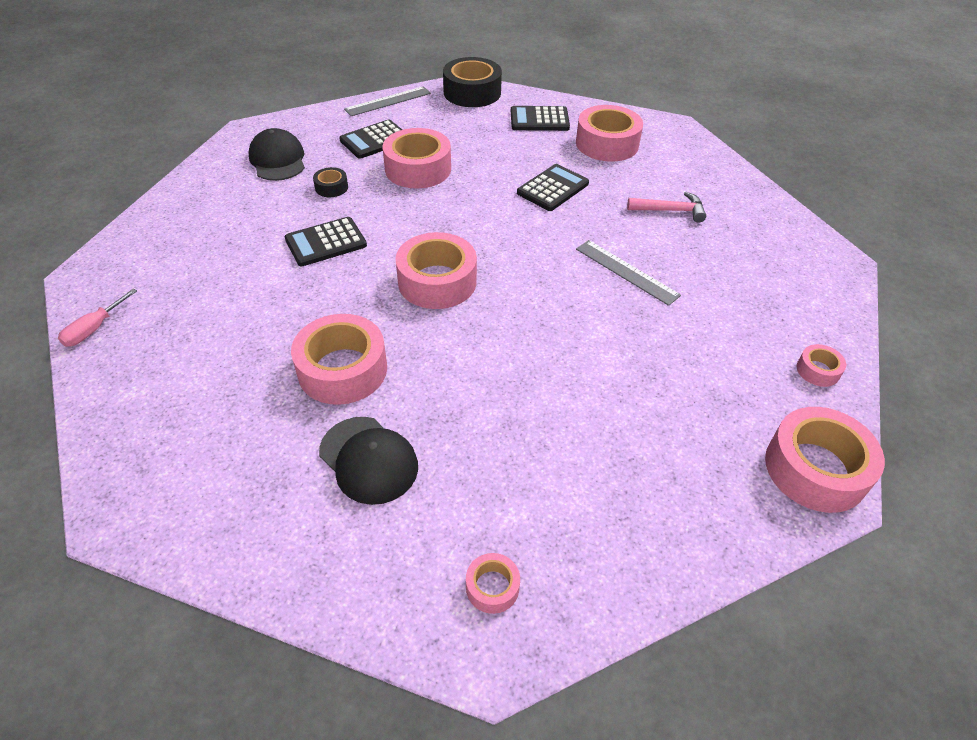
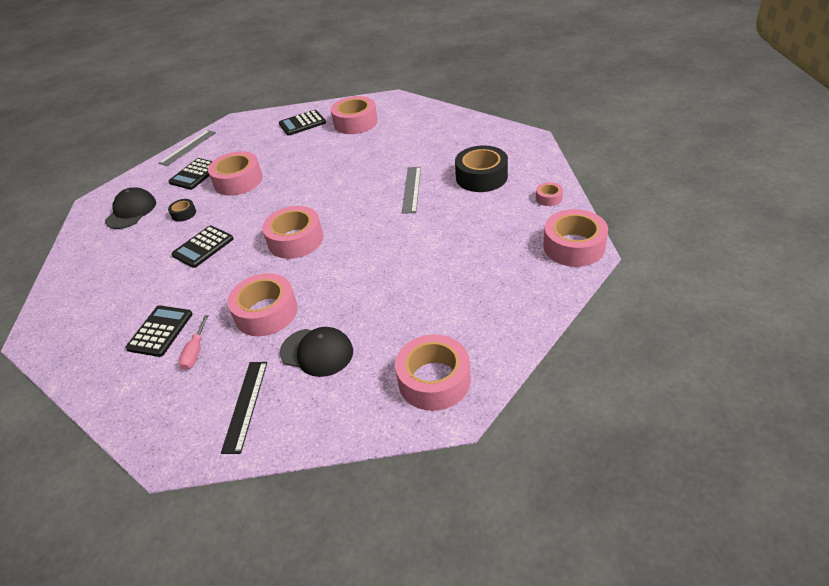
camera: 20 degrees left, 5 degrees down
(94, 329) = (67, 363): pink screwdriver -> pink screwdriver (195, 352)
(241, 492) = (245, 405): none -> black ruler
(278, 160) = (131, 211): black cap -> black cap turned 60 degrees clockwise
(472, 92) = (245, 122): black tape -> black tape (481, 177)
(492, 587) = (434, 380): pink tape -> pink tape, size x2.10
(553, 188) = (337, 160): black calculator -> black calculator (160, 331)
(626, 272) = (411, 189): grey ruler -> grey ruler turned 75 degrees clockwise
(671, 211) = (418, 146): pink hammer -> none

